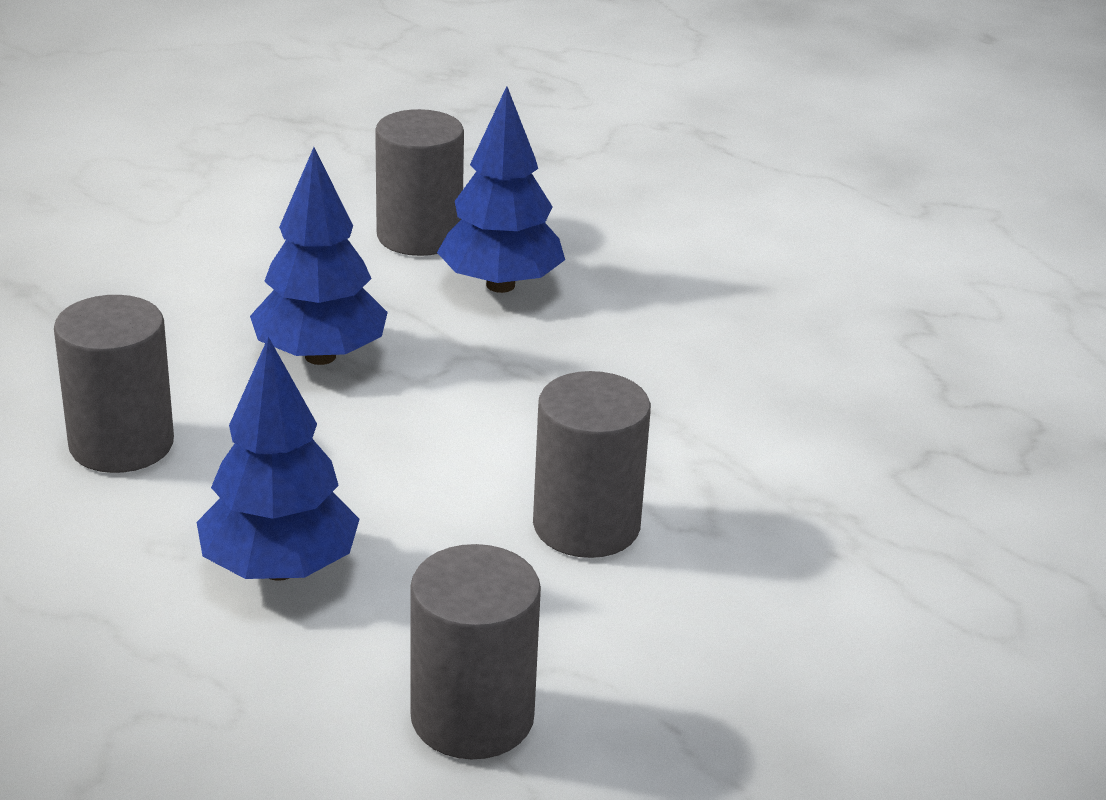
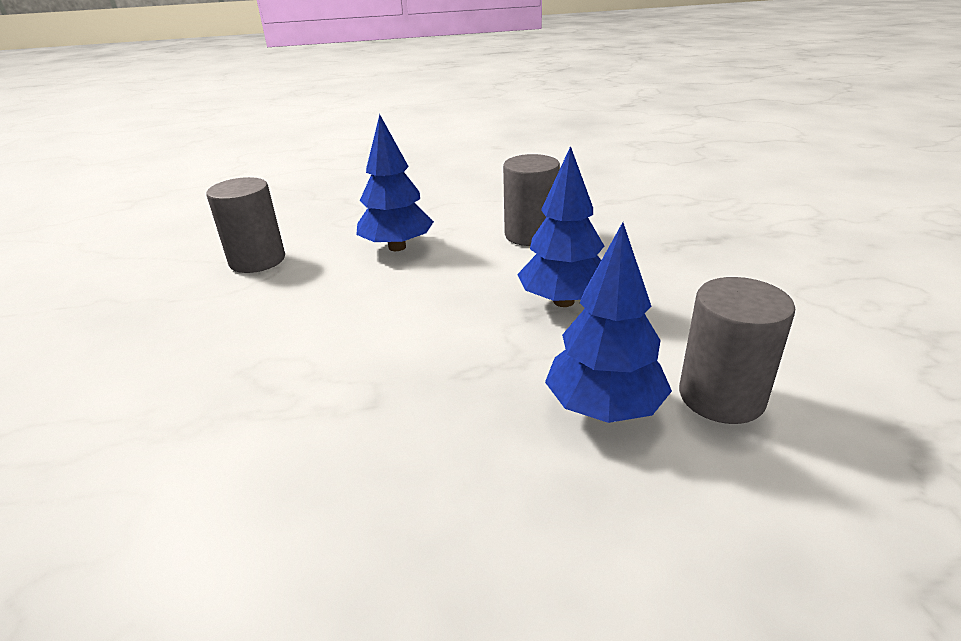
camera: 130 degrees right, 0 degrees up
(586, 526) = (308, 329): grey cylinder -> none

